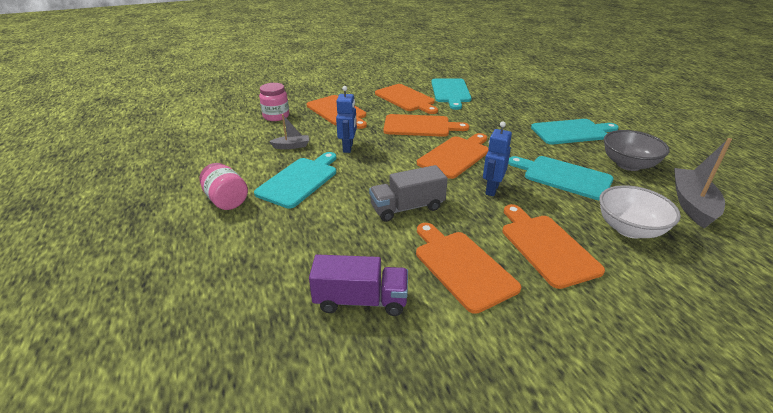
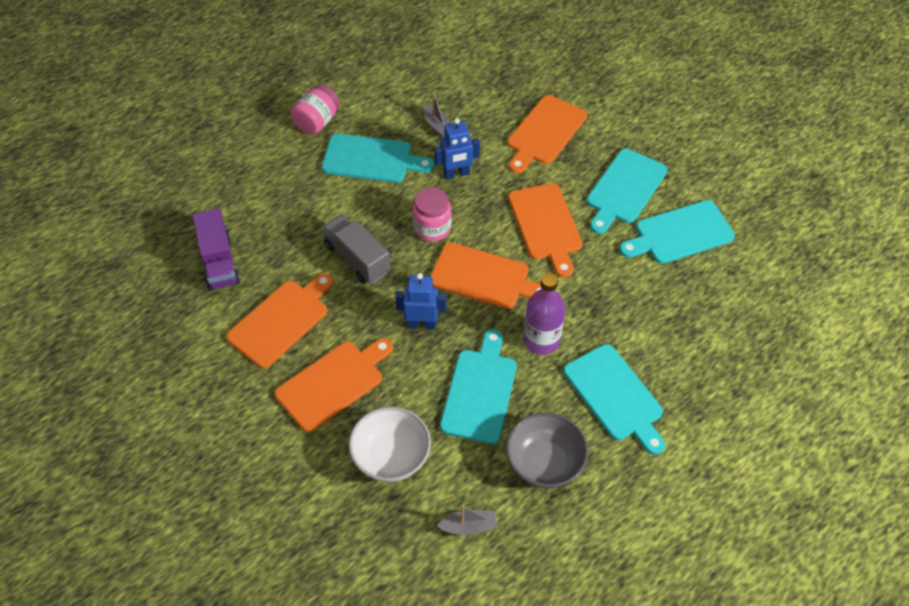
camera: 70 degrees right, 20 degrees up
(276, 116) = (501, 82): pink jar -> pink jar (432, 228)
(406, 99) = (624, 189): orange cutting board -> turquoise cutting board
(521, 146) = (541, 340): none -> purple bottle
(692, 204) = (469, 526): grey boat -> grey boat, size x0.54

